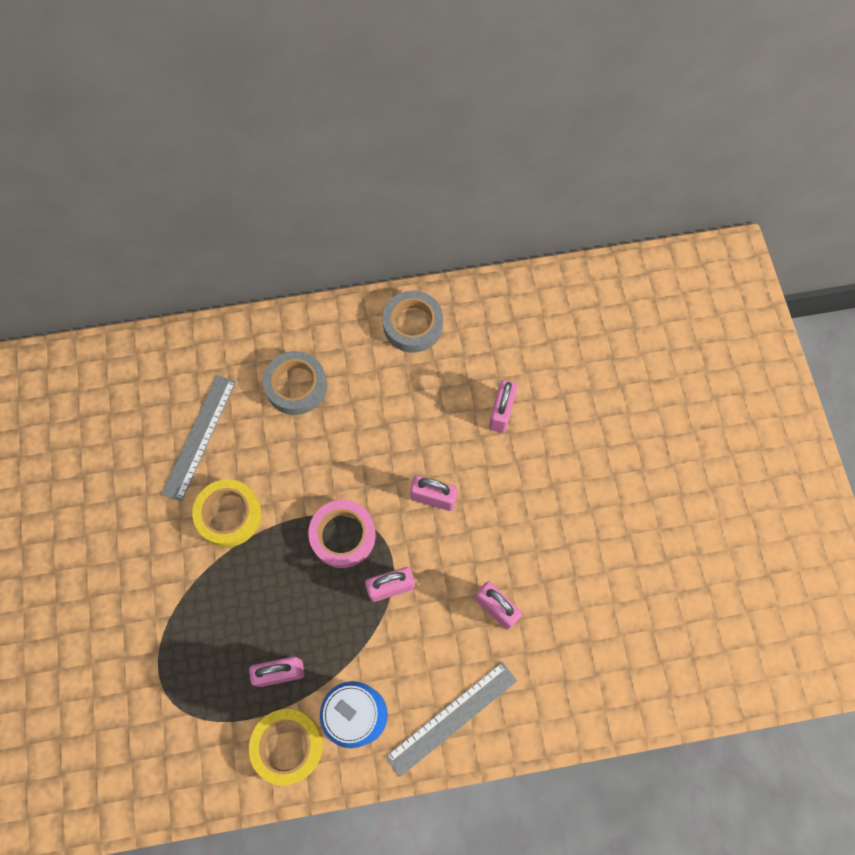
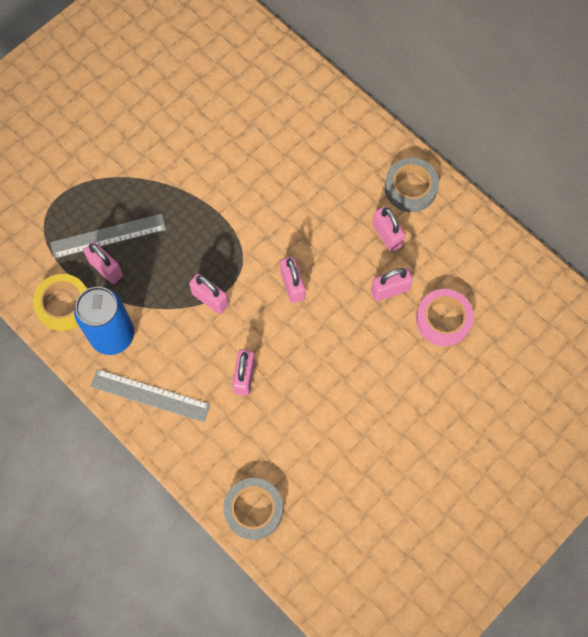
camera: 55 degrees right, 0 degrees up
(199, 436) = (225, 111): grey ruler -> grey ruler (108, 236)
(229, 515) = (186, 166): yellow tape -> none
(296, 386) = (306, 144): grey tape -> grey tape (253, 510)
(343, 535) = (223, 245): pink tape -> pink tape (443, 319)
(444, 378) = (387, 235): none -> pink padlock

